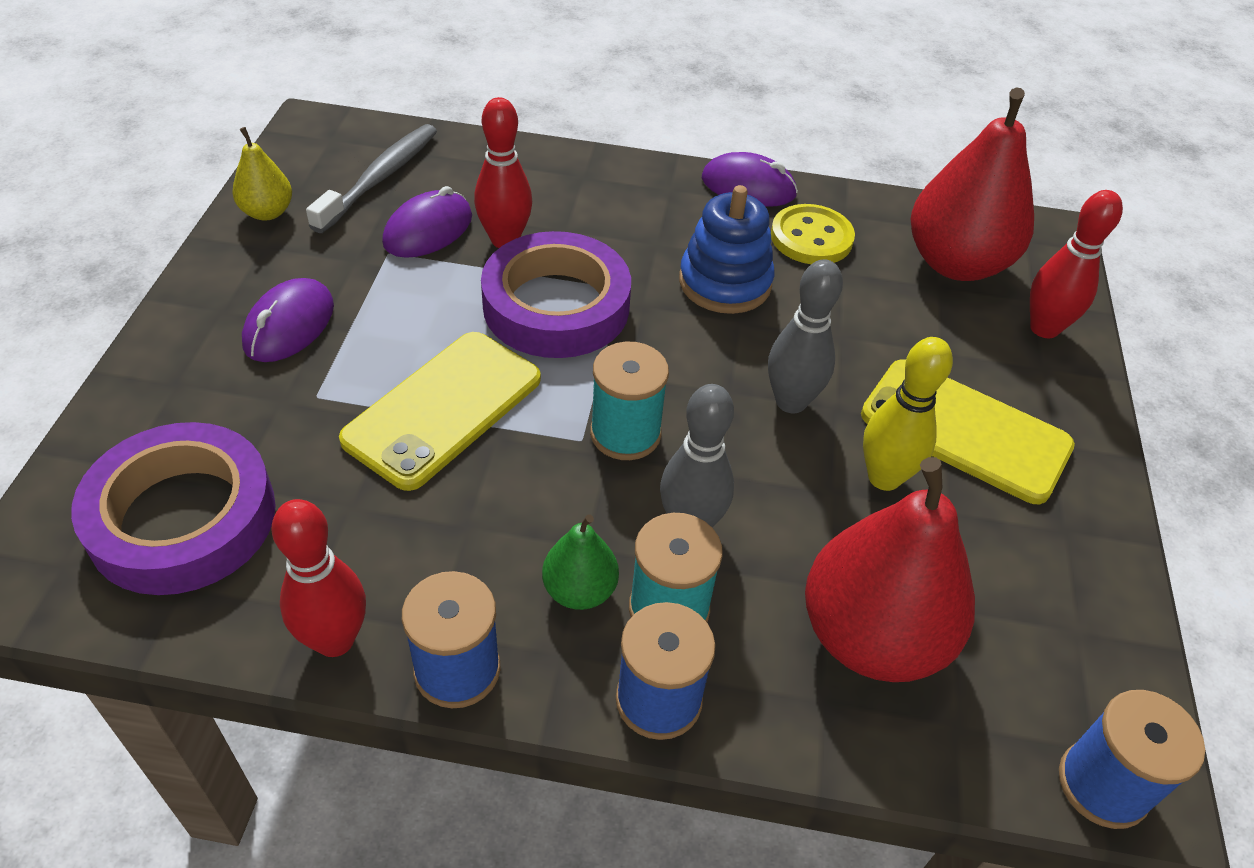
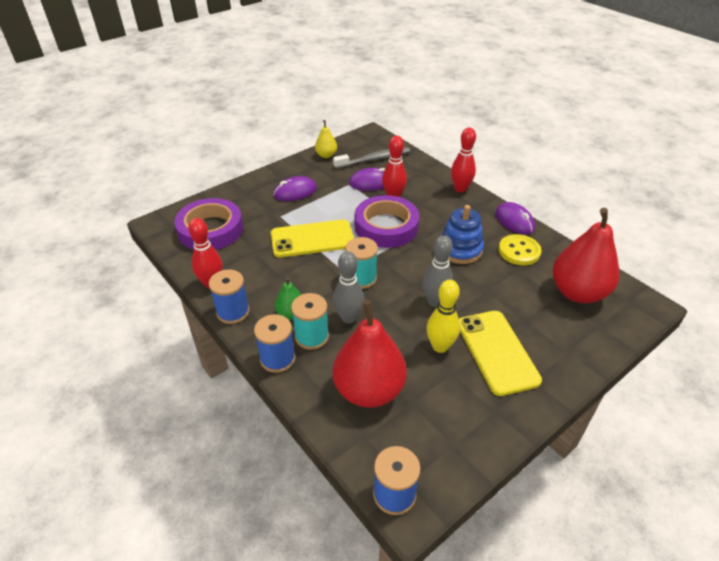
camera: 45 degrees right, 5 degrees down
(1044, 328) = (589, 338): red bowling pin -> red bowling pin (460, 189)

